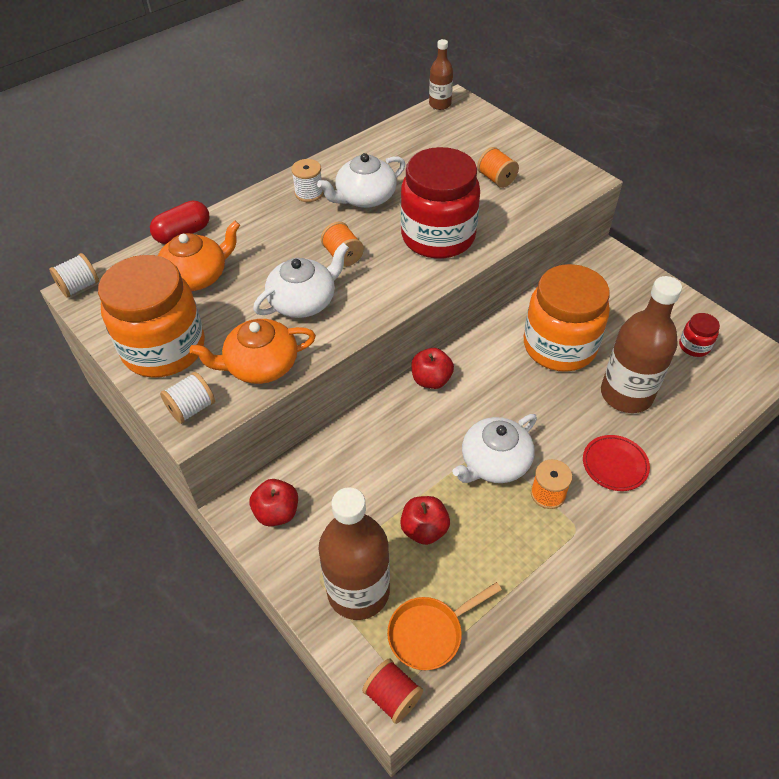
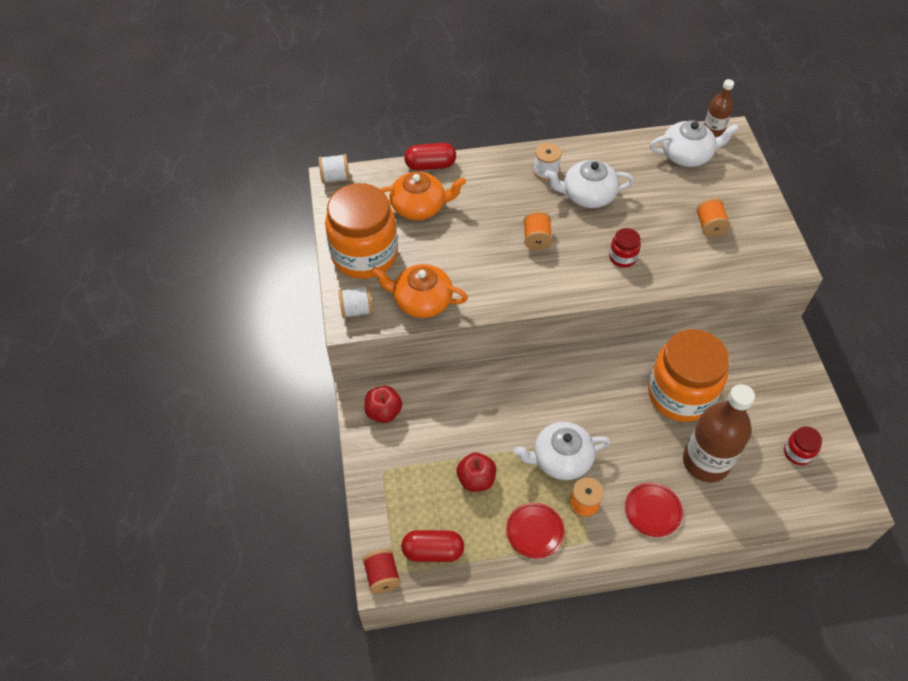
camera: 30 degrees right, 5 degrees up
(303, 301) = (483, 264): white teapot -> white teapot (687, 155)
(358, 591) = (404, 496): brown bottle -> none
(430, 633) = (433, 551): orange pan -> red capsule
(431, 380) = (557, 370): red apple -> none
(438, 236) = (622, 257): red jar -> red jar, size x0.42
(520, 549) = (534, 531): none -> red plate

